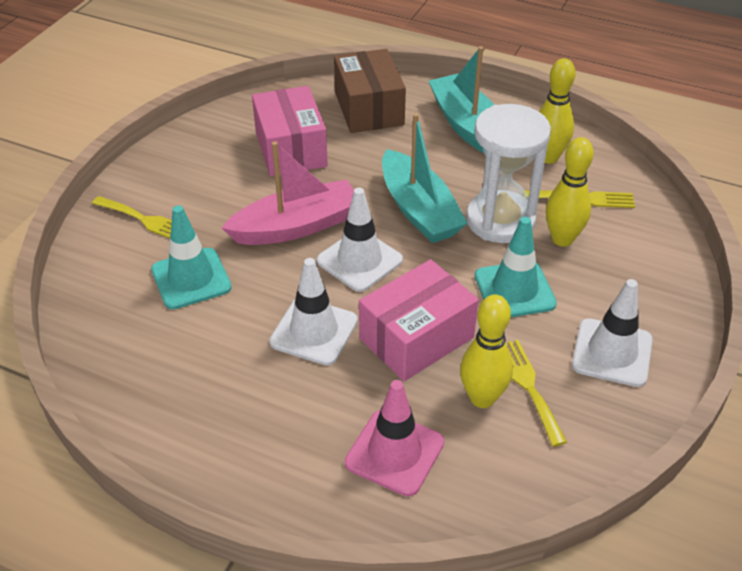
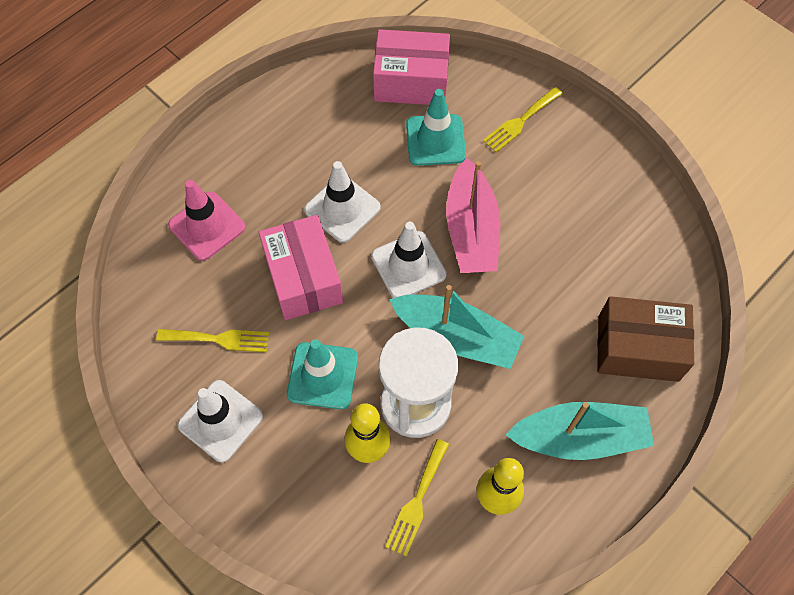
camera: 110 degrees right, 20 degrees up
(291, 149) = (587, 255): pink box -> pink box (411, 82)
(419, 210) = (457, 337): turquoise boat -> turquoise boat turned 150 degrees counterclockwise
(482, 398) = (224, 301): yellow bowling pin -> none

